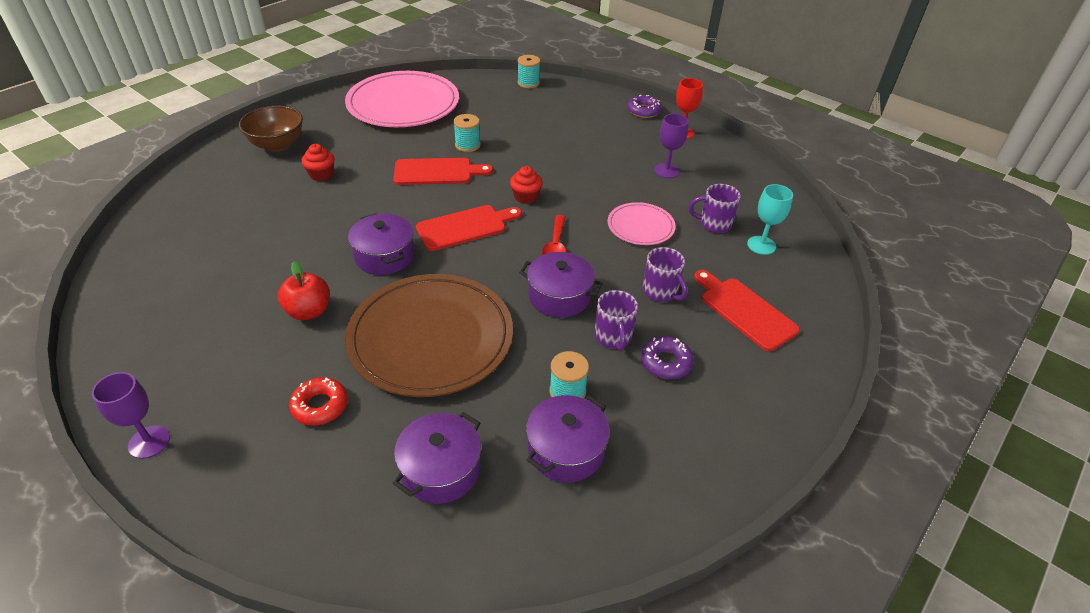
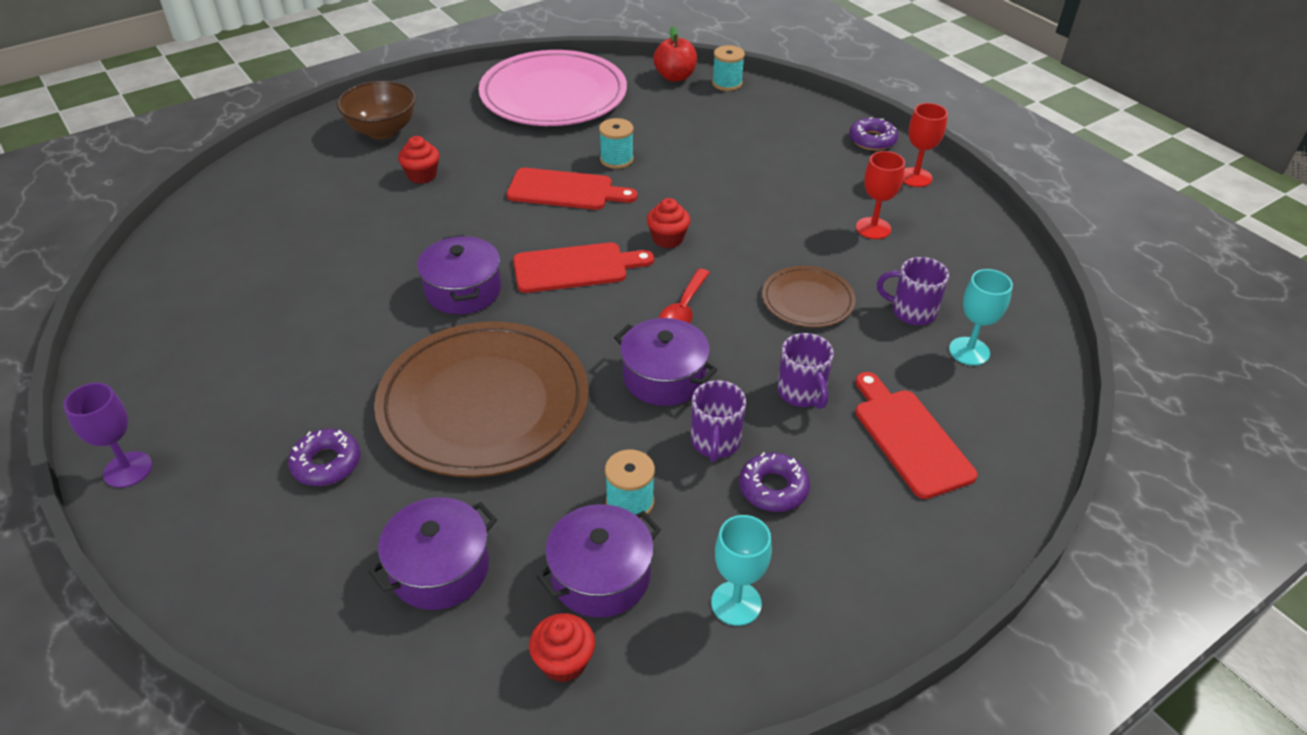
camera: 15 degrees right, 0 degrees up
(308, 311) = (351, 346): red apple -> red apple (675, 77)
(320, 406) = (326, 463): red donut -> purple donut
(561, 520) = (564, 662): none -> red cupcake
(640, 226) = (807, 300): pink plate -> brown plate
(666, 171) = (873, 228): purple goblet -> red goblet
(670, 450) = (736, 603): none -> turquoise goblet

